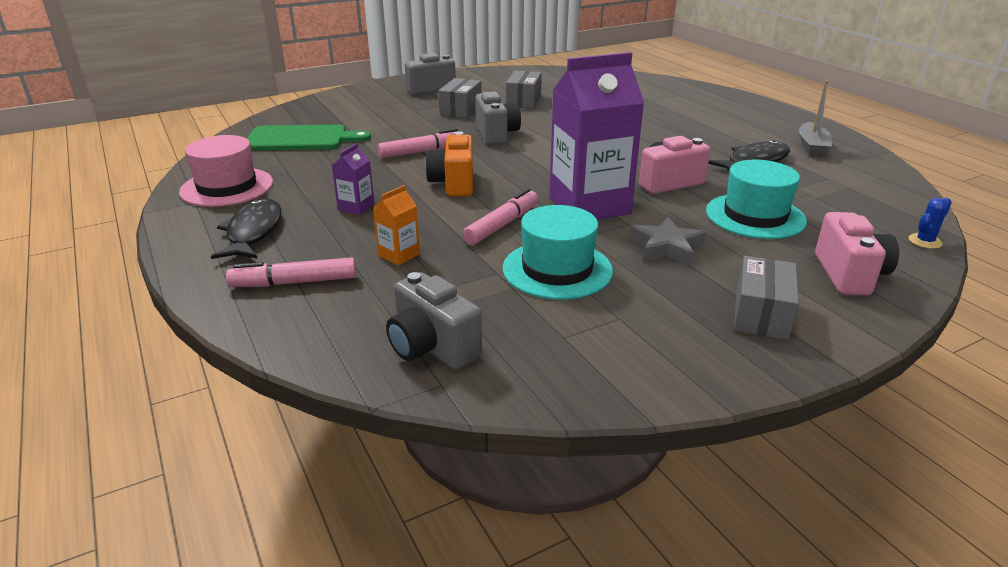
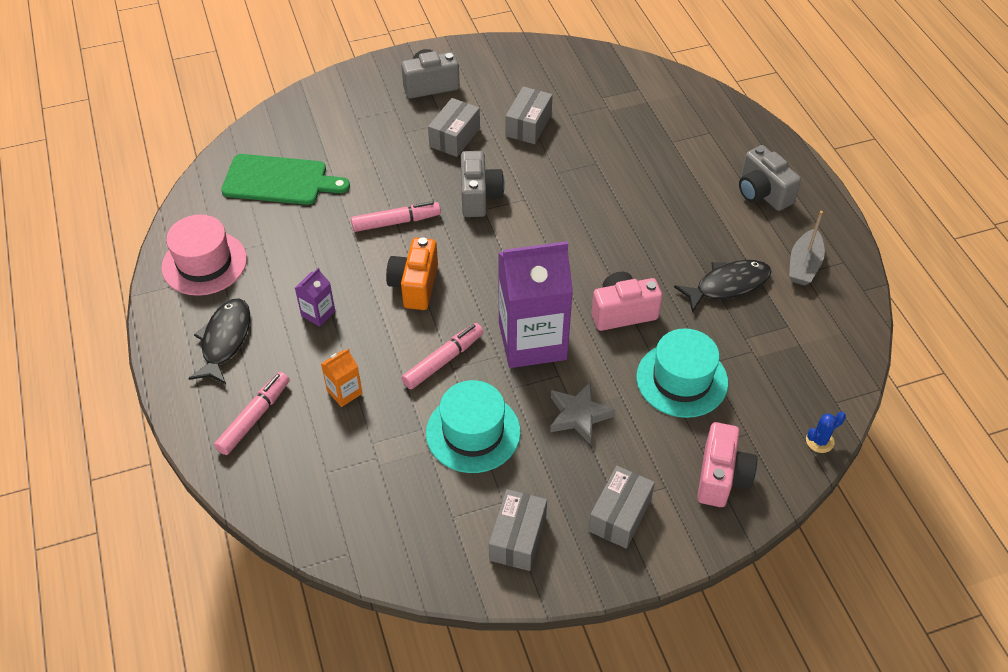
camera: 10 degrees right, 20 degrees up
(294, 282) = (254, 417): pink marker -> pink marker turned 120 degrees clockwise
(432, 347) = (349, 513): grey camera -> grey camera (762, 193)
(653, 346) = (518, 538): none -> grey box

